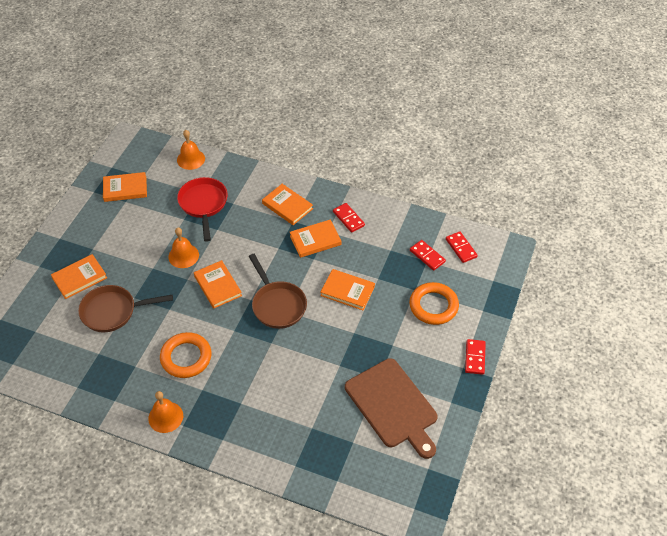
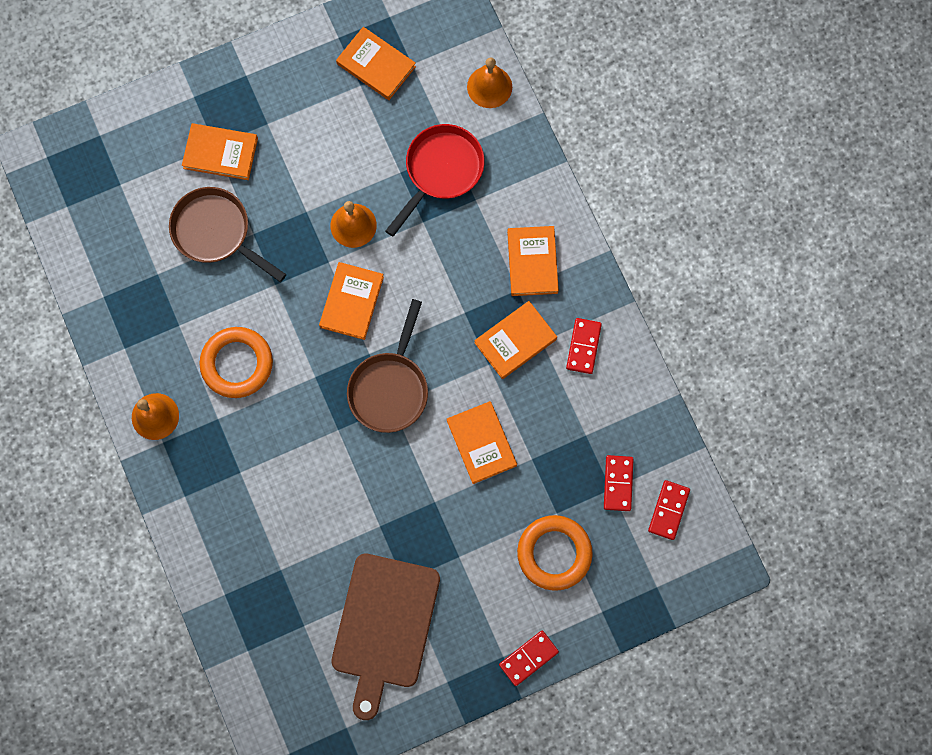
camera: 45 degrees right, 25 degrees up
(315, 240) = (515, 341): orange book -> orange book turned 60 degrees counterclockwise

